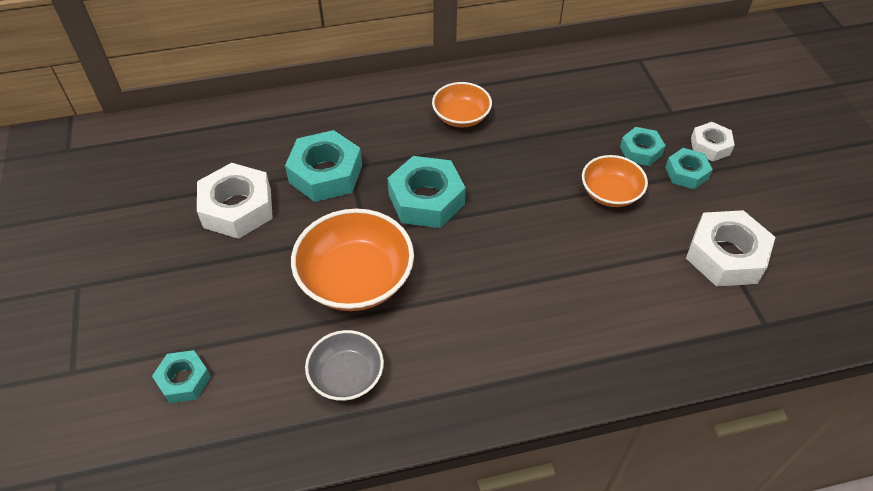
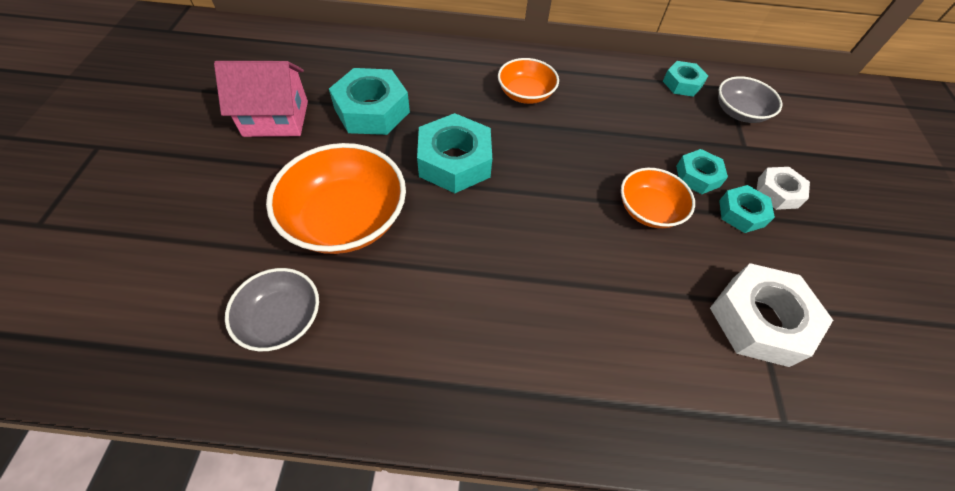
camera: 15 degrees right, 5 degrees up
(184, 380) = (127, 268): turquoise nut -> turquoise nut (682, 84)
(237, 208) = (276, 118): white nut -> pink house
(657, 81) = (739, 112): none -> grey bowl

